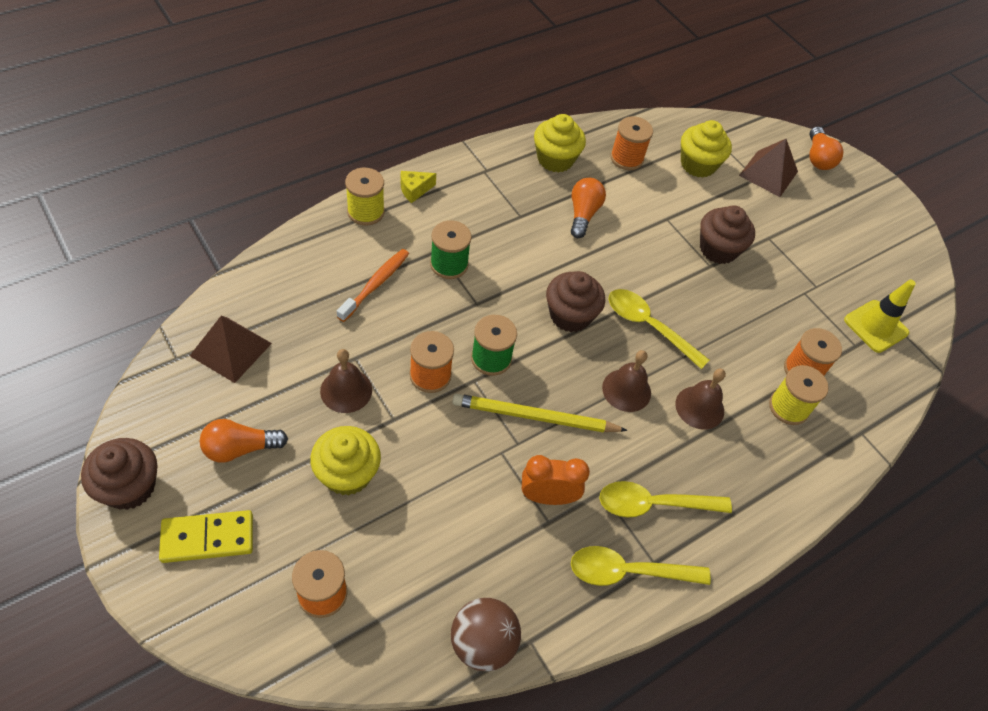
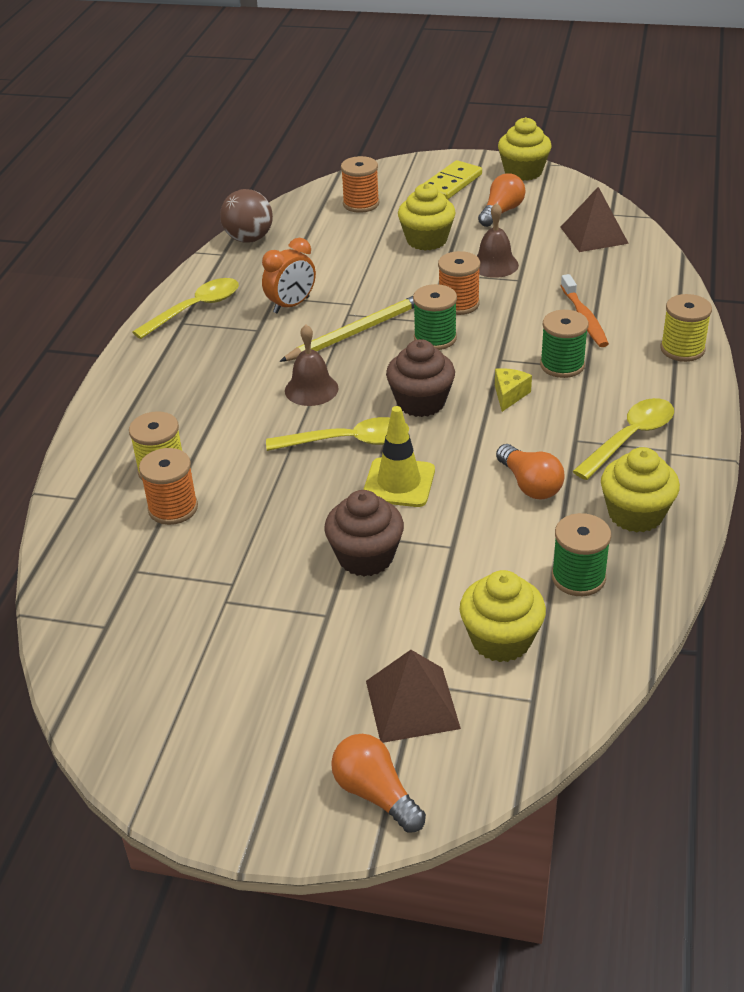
camera: 145 degrees right, 15 degrees down
(129, 487) = (523, 172): brown cupcake -> yellow cupcake
(414, 190) = (684, 390): yellow cheese -> yellow cheese (509, 395)
(626, 158) = (578, 577): orange spool -> green spool
(653, 504) = (214, 346): yellow spoon -> yellow spoon (630, 438)
(699, 407) = (240, 418): brown bell -> none
(876, 326) = (125, 607): yellow traffic cone -> yellow traffic cone (399, 483)

